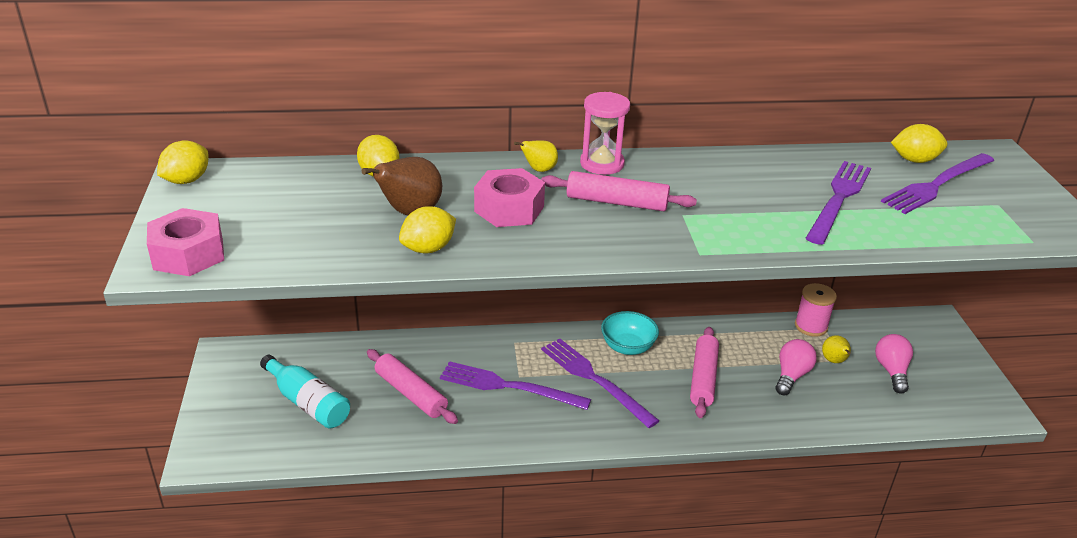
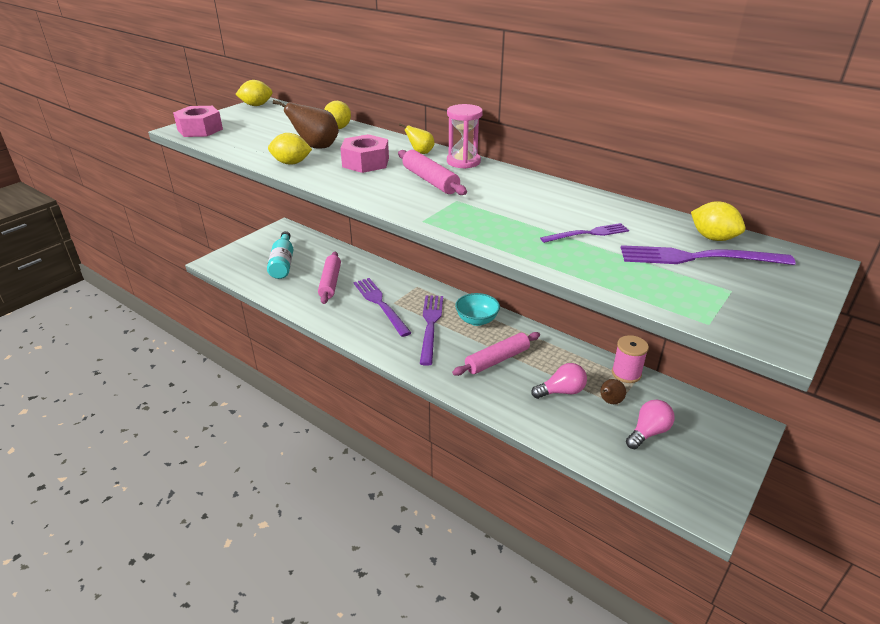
camera: 45 degrees right, 0 degrees up
(834, 361) = (609, 401): yellow pear -> brown pear
(839, 199) = (587, 234): purple fork -> purple fork, size x0.60

